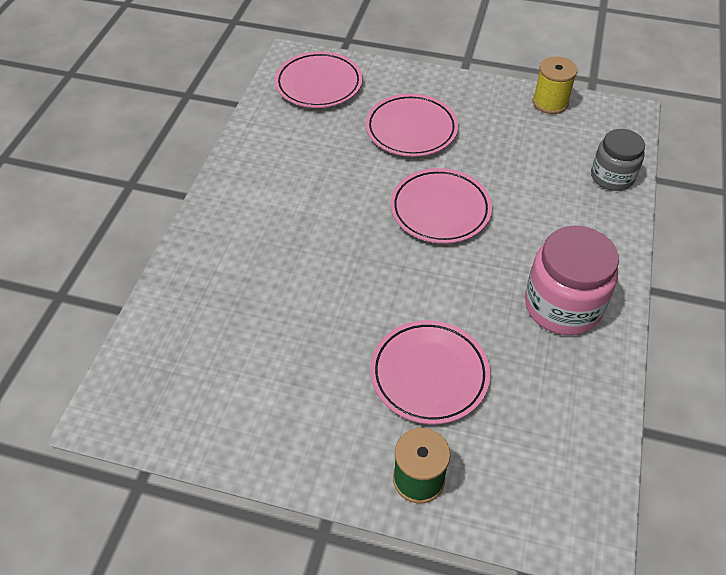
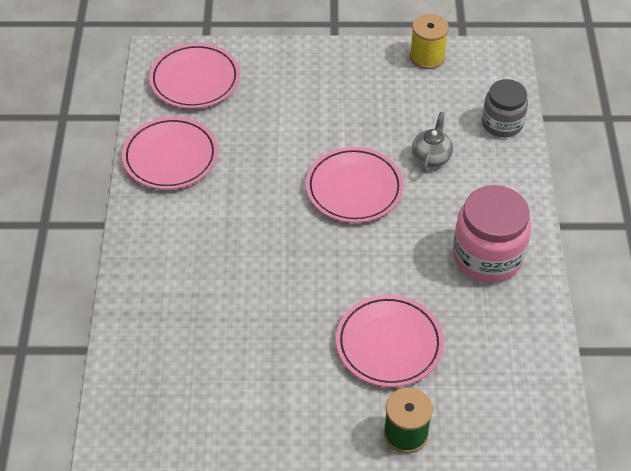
camera: 15 degrees left, 0 degrees up
(411, 130) = (302, 112): pink plate -> pink plate (170, 157)
(529, 195) = (431, 157): none -> grey teapot

